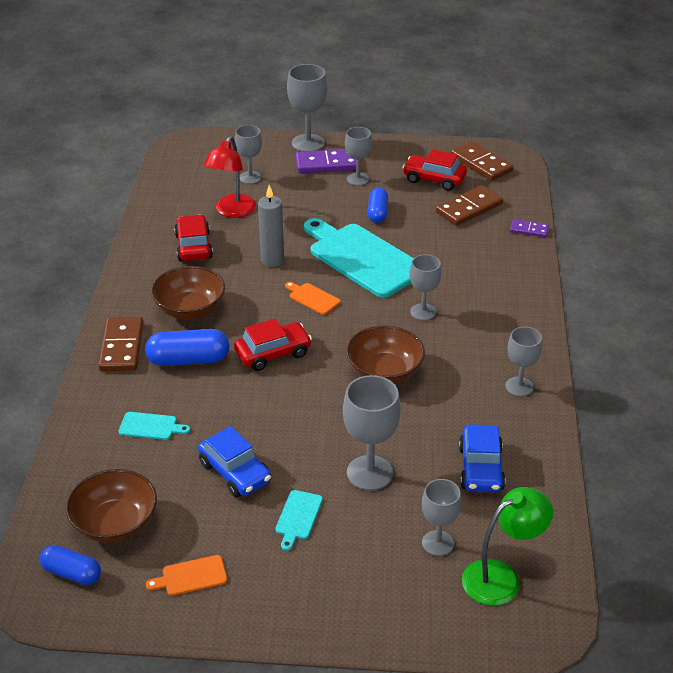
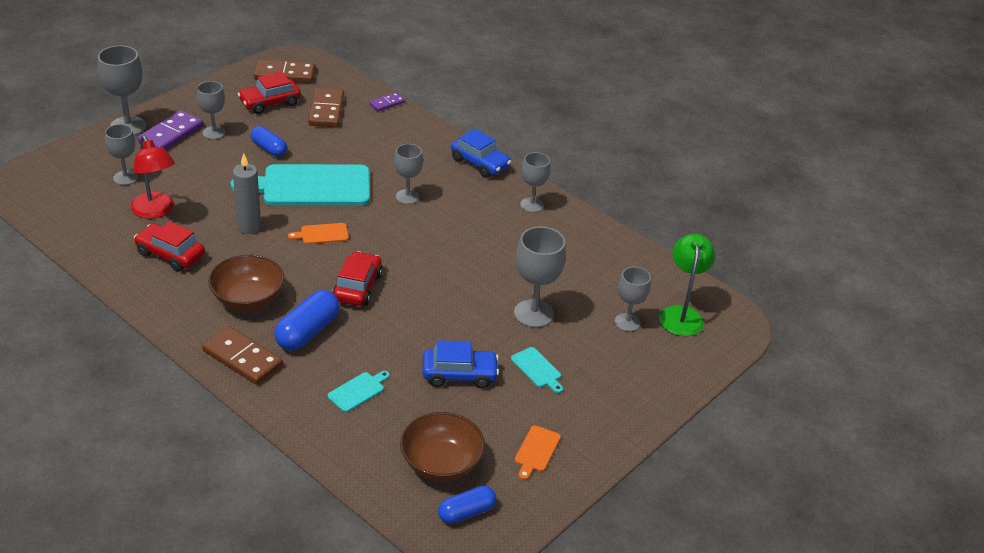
camera: 55 degrees left, 0 degrees up
(384, 372) = (445, 249): brown bowl -> none
(480, 468) = (584, 266): blue car -> blue car (480, 163)

